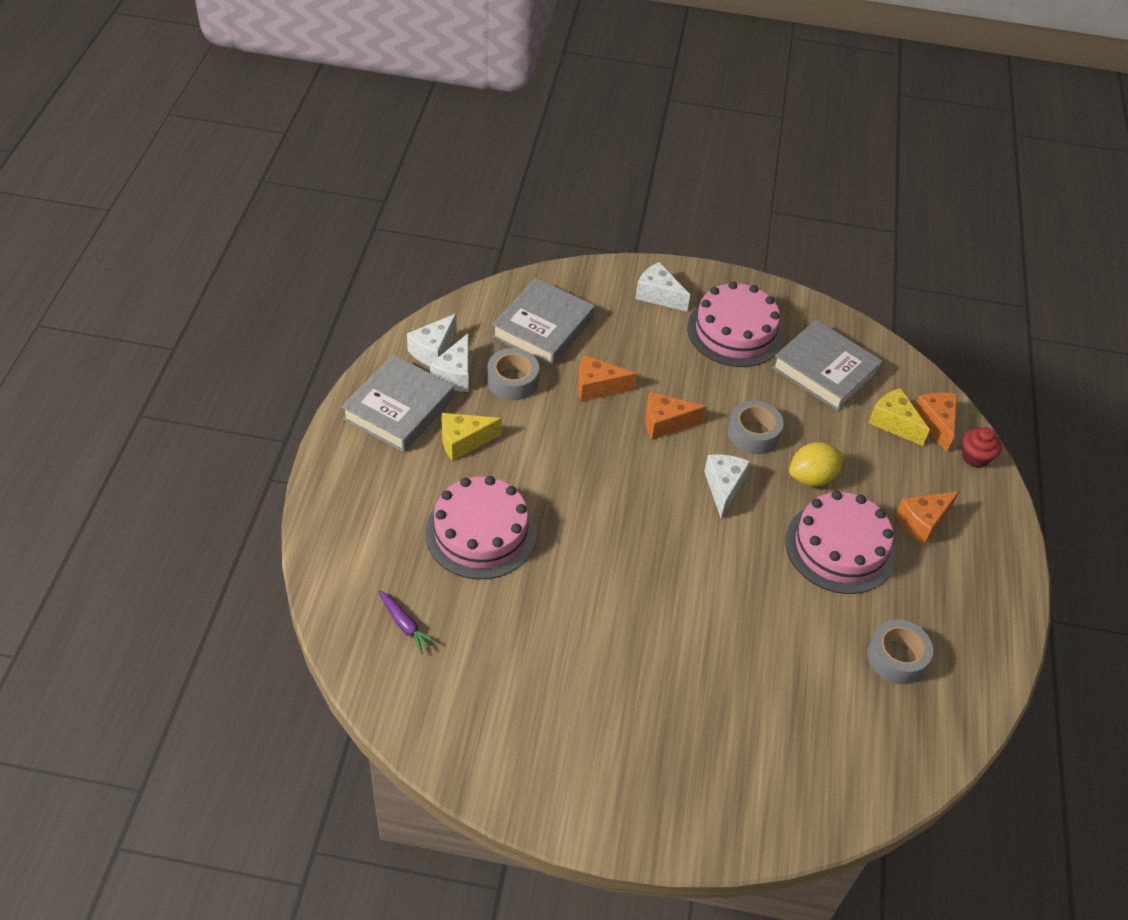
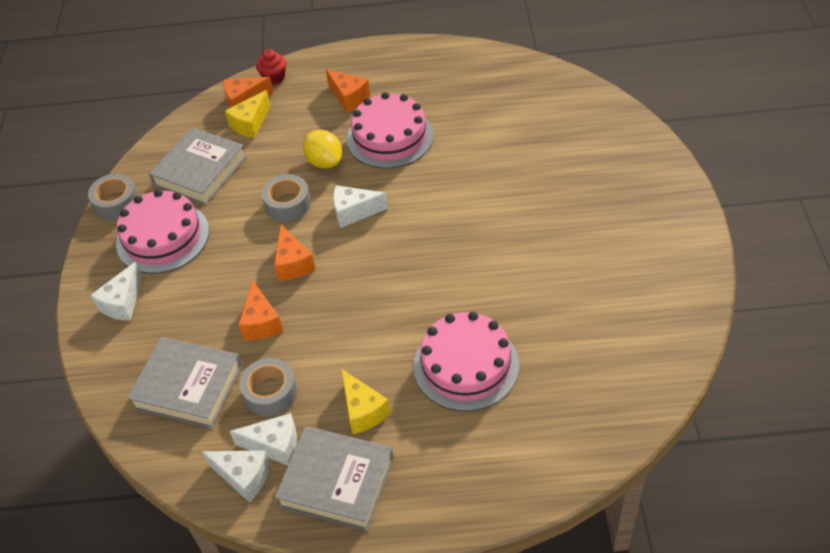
camera: 95 degrees left, 0 degrees up
(405, 625) = (587, 392): purple carrot -> none
(896, 657) = (476, 97): grey tape -> grey tape (116, 203)

